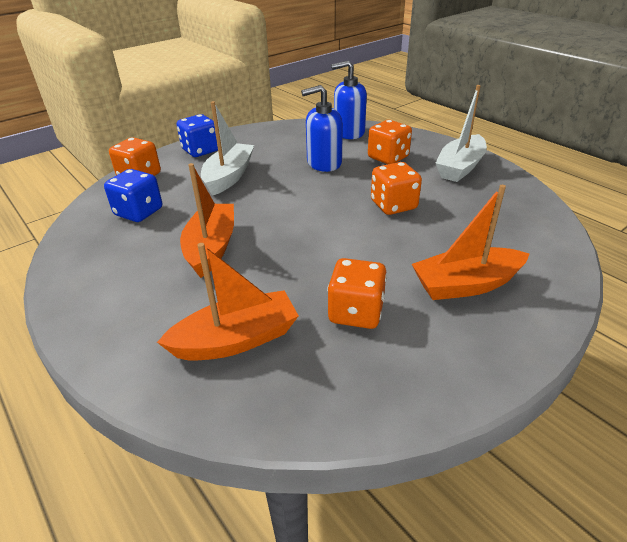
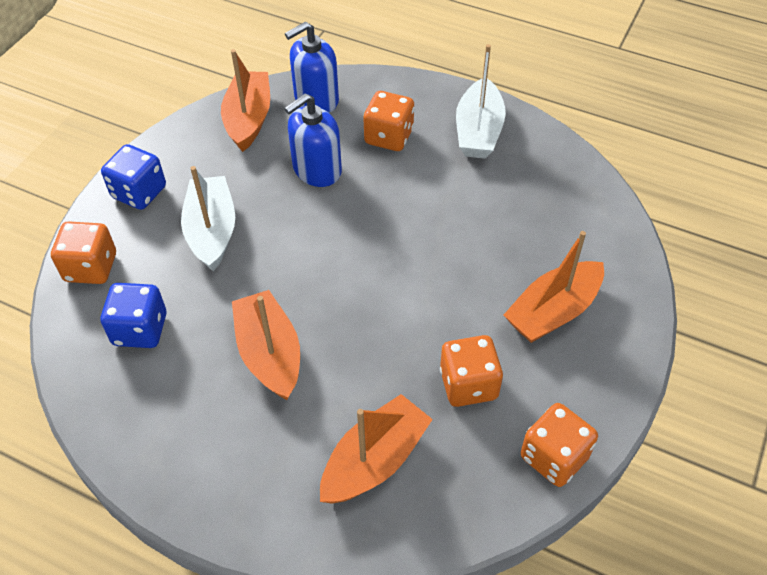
camera: 25 degrees left, 15 degrees up
(297, 133) = (248, 119): none -> orange boat
(393, 205) = (434, 220): orange dice -> orange dice (554, 457)

